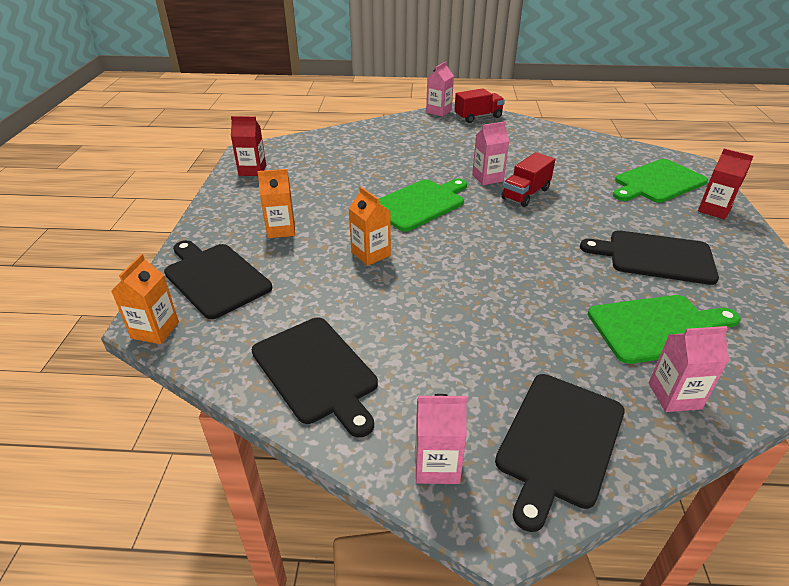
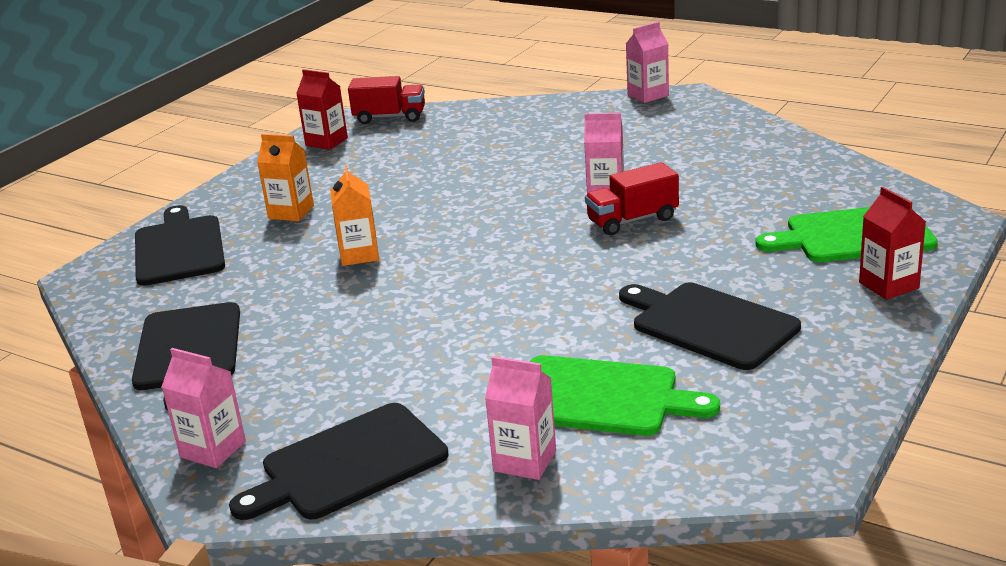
camera: 30 degrees right, 10 degrees down
(155, 330) = (84, 284): orange carton -> none
(419, 204) = (478, 210): green cutting board -> none
(478, 117) = (696, 109): red truck -> red truck (390, 117)

